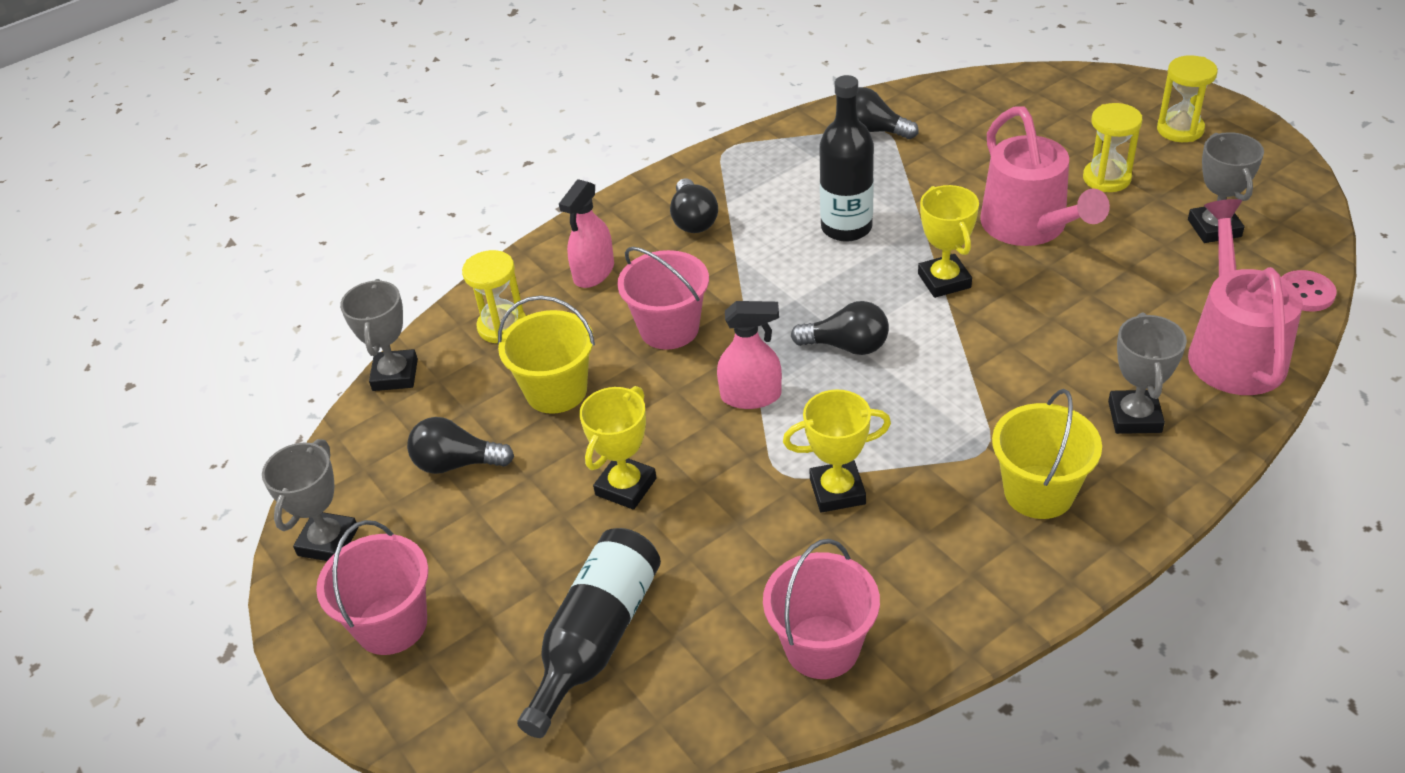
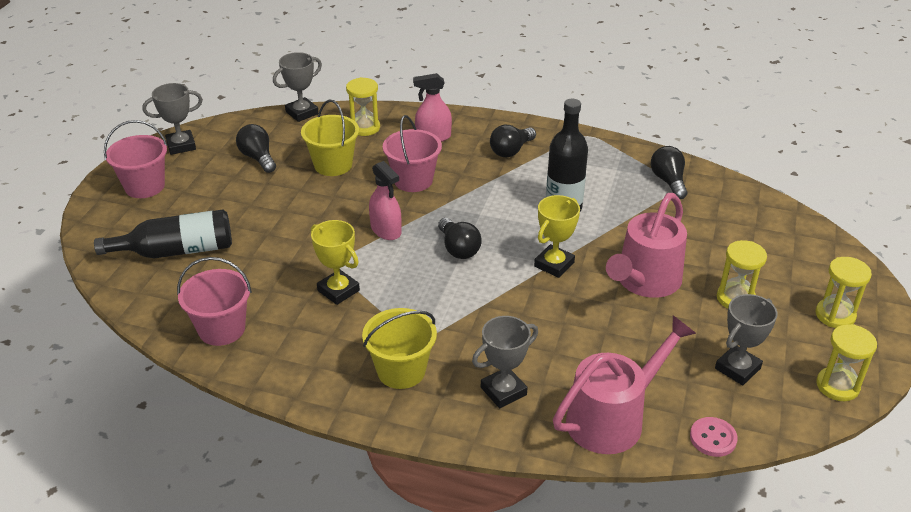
camera: 50 degrees right, 5 degrees down
(626, 487) = (284, 216): yellow trophy -> none
(1281, 178) = (837, 386): none -> yellow hourglass

